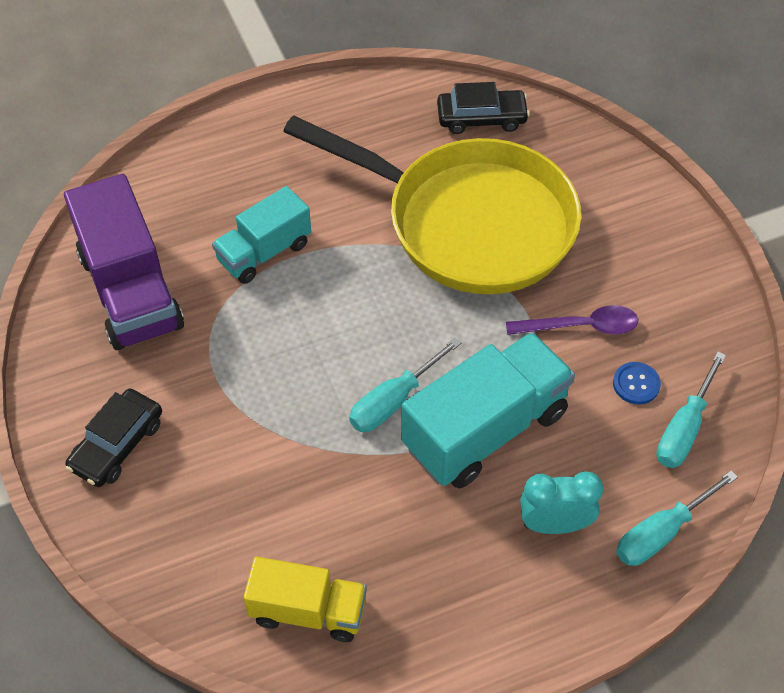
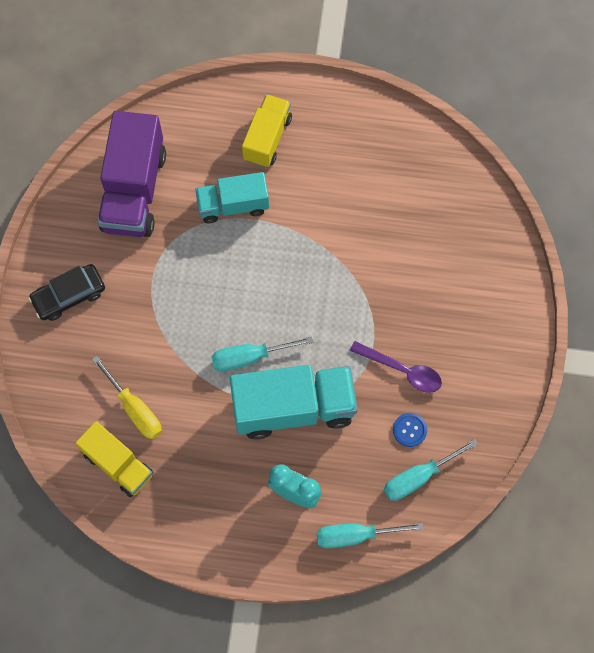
camera: 30 degrees right, 15 degrees up
(259, 169) = (267, 139): none -> yellow truck
(287, 532) = (134, 409): none -> yellow screwdriver
(469, 223) = (380, 254): yellow pan -> none
(481, 118) = (443, 174): black car -> none

